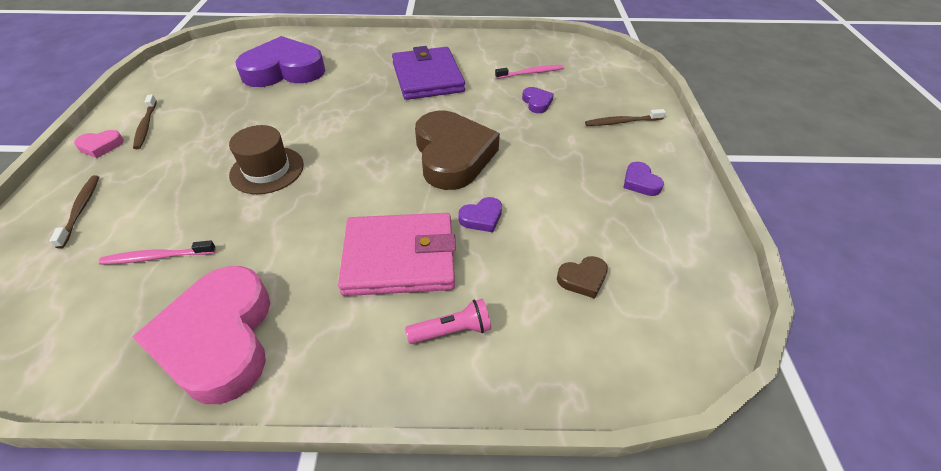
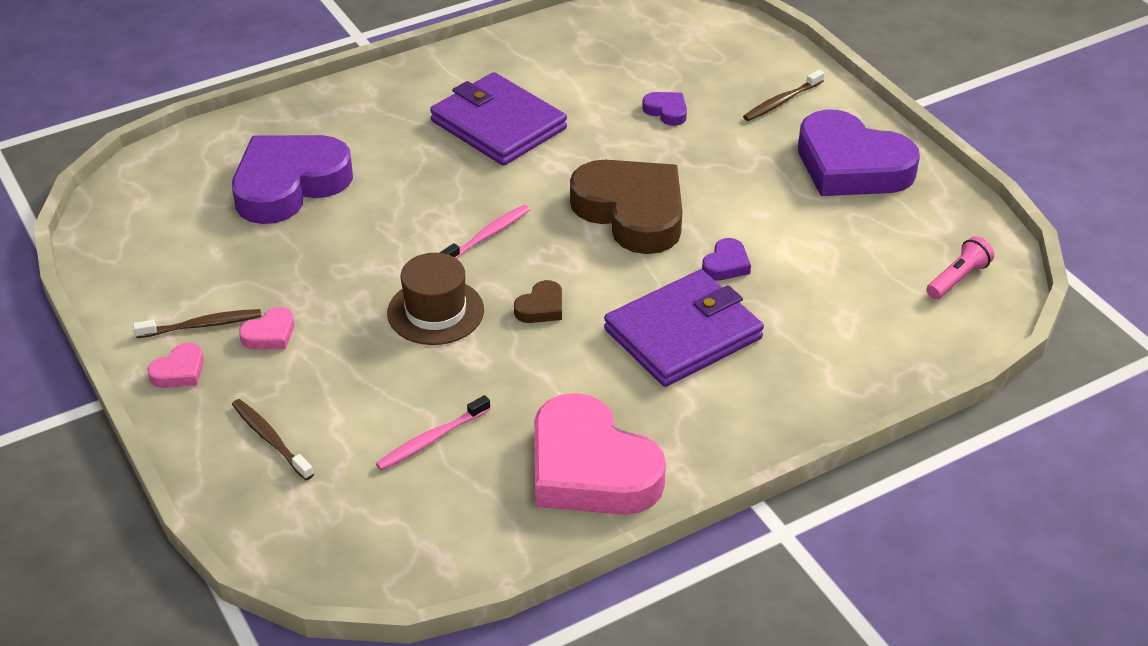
camera: 30 degrees left, 5 degrees down
(146, 126) = (201, 325): brown toothbrush -> brown toothbrush turned 60 degrees counterclockwise
(169, 145) = (270, 334): none -> pink heart
(399, 257) = (683, 334): pink wallet -> purple wallet
(452, 331) = (792, 370): pink flashlight -> pink flashlight (958, 279)
(531, 73) = (623, 72): pink toothbrush -> pink toothbrush (487, 236)
(582, 279) = (868, 280): brown heart -> brown heart (541, 307)
(640, 182) = (851, 166): purple heart -> purple heart, size x2.43

